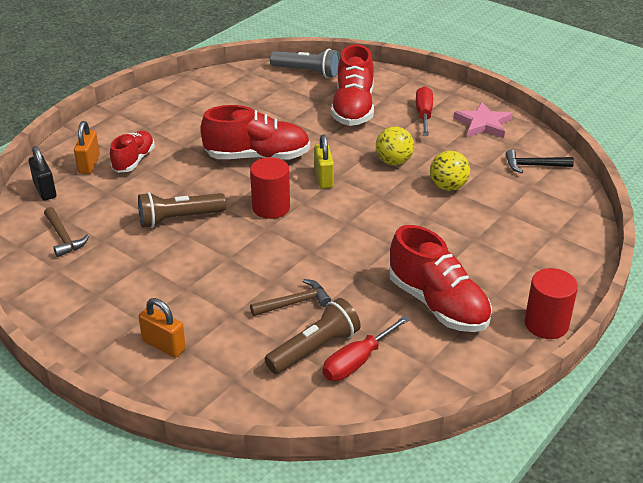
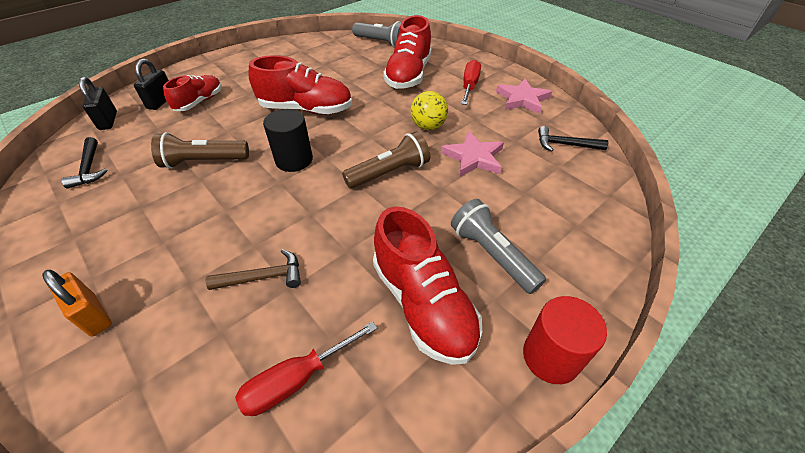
camera: 10 degrees right, 10 degrees up
(63, 237) = (89, 168): brown hammer -> black hammer
(89, 164) = (161, 101): orange padlock -> black padlock
(271, 207) = (294, 160): red cylinder -> black cylinder
(315, 349) = (255, 349): brown flashlight -> brown flashlight (389, 173)
(323, 178) = (356, 136): yellow padlock -> none
(448, 187) = (473, 157): yellow ball -> pink star
(485, 264) = (492, 254): none -> grey flashlight

